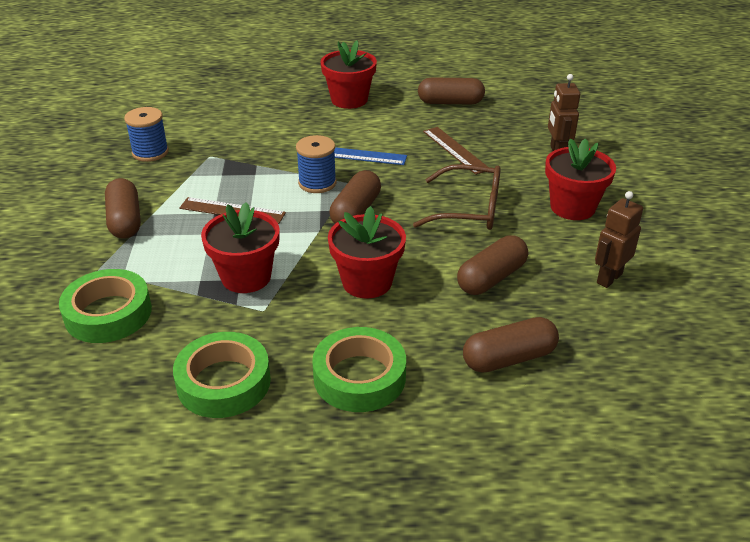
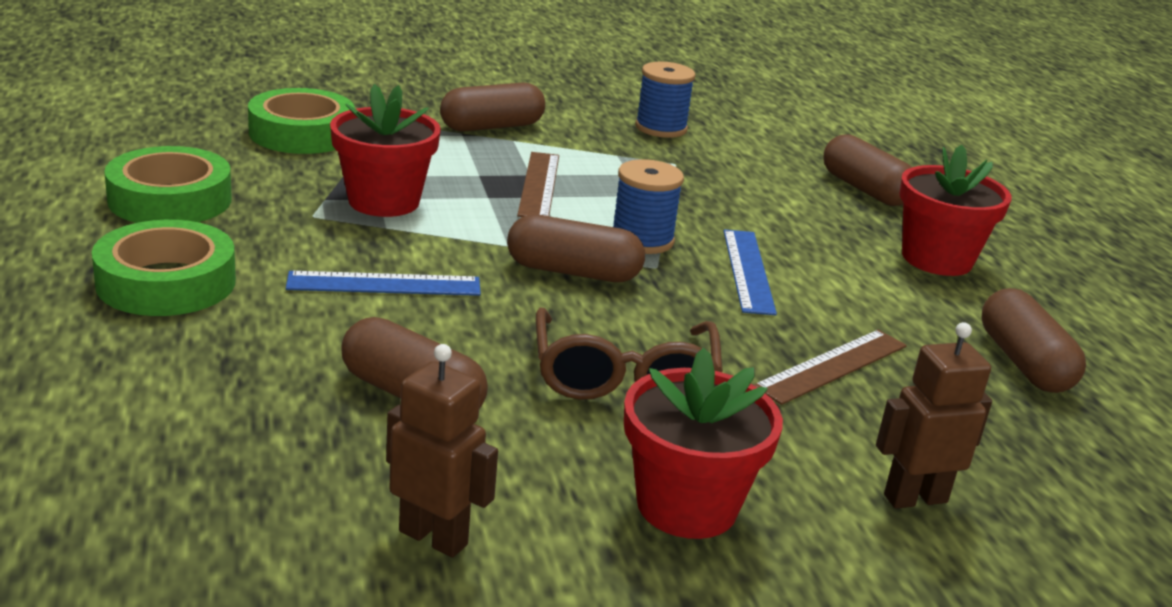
camera: 75 degrees right, 10 degrees down
(367, 282) = (384, 284): red flower pot -> blue ruler
(509, 358) = (192, 405): brown capsule -> brown capsule (865, 190)

